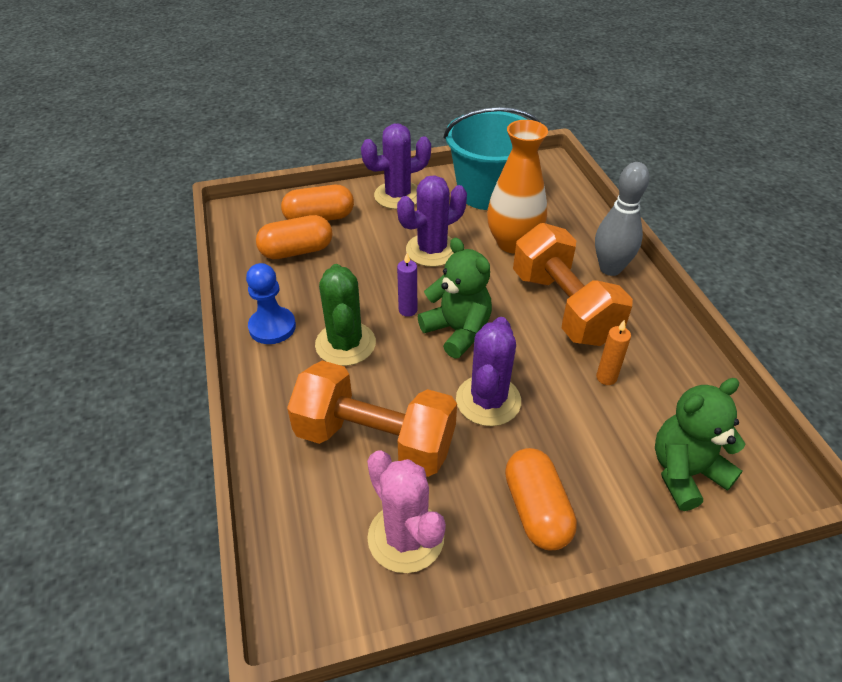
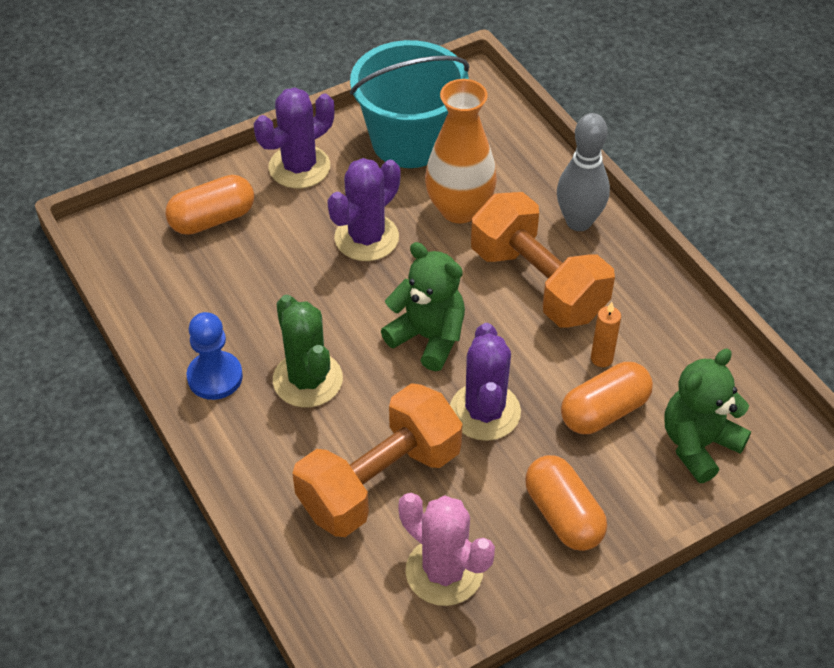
camera: 15 degrees left, 5 degrees up
(297, 251) = (203, 271): orange capsule -> orange capsule (604, 411)
(375, 440) = (379, 481): orange dumbbell -> orange dumbbell turned 45 degrees counterclockwise
(408, 310) = (364, 323): purple candle -> none

